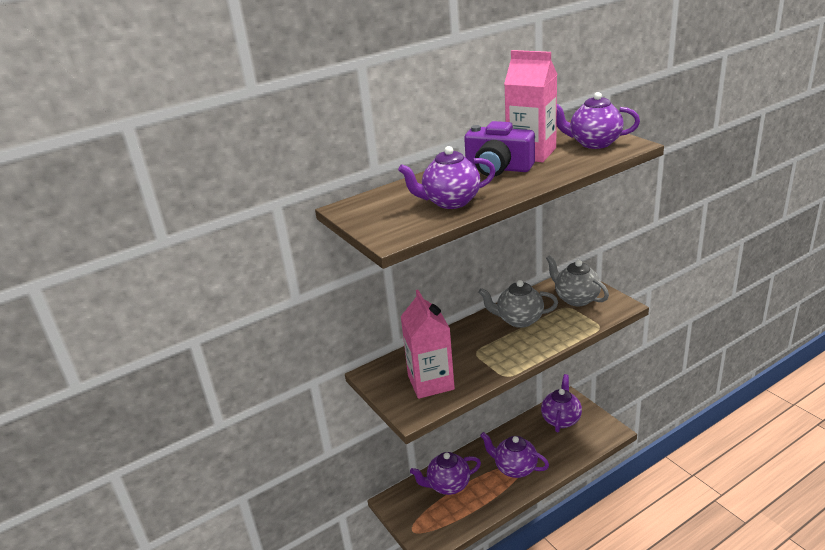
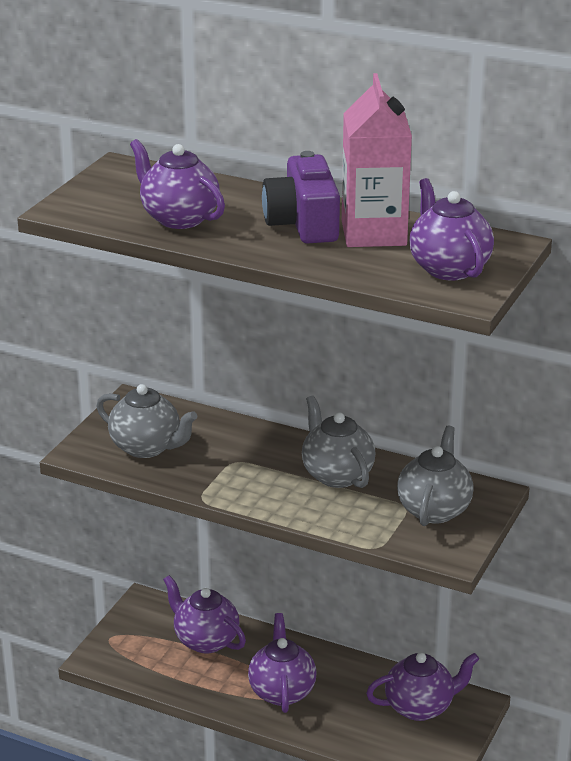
camera: 55 degrees right, 0 degrees up
(431, 382) = (147, 447): pink carton -> grey teapot

